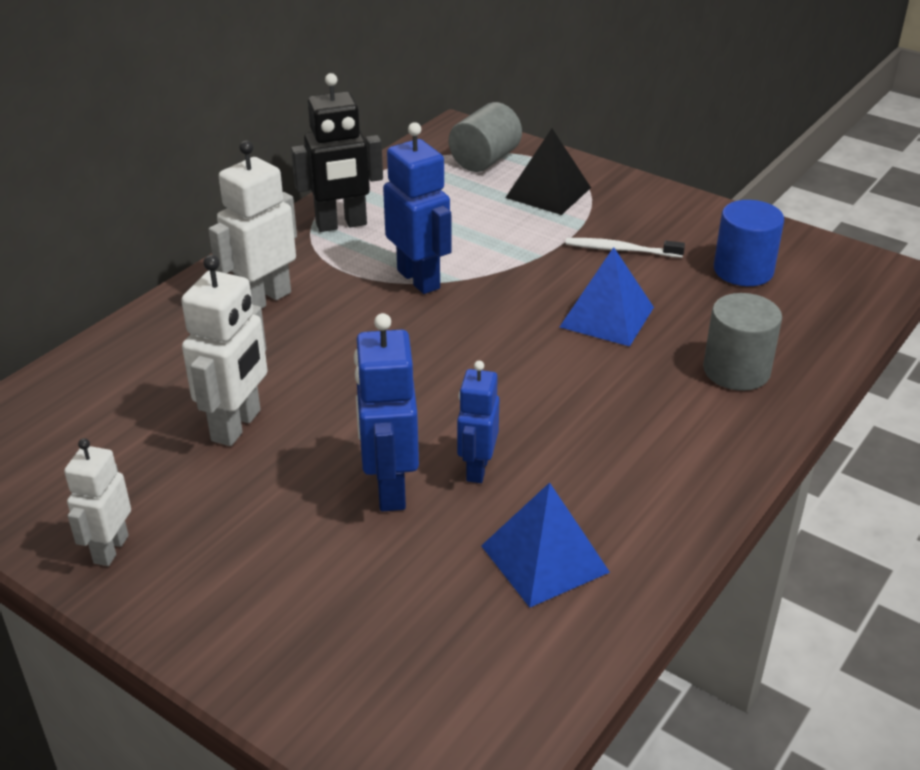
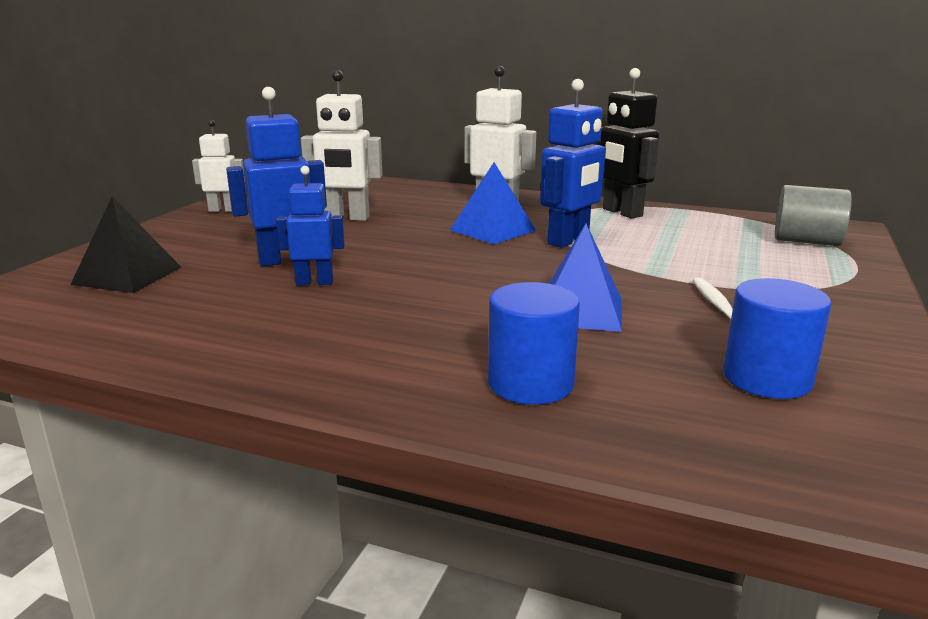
camera: 75 degrees right, 15 degrees down
(544, 559) = (200, 314): blue pyramid -> blue pyramid (492, 230)
(548, 192) = (787, 269): black pyramid -> black pyramid (127, 275)
(736, 370) = (530, 384): grey cylinder -> blue cylinder

